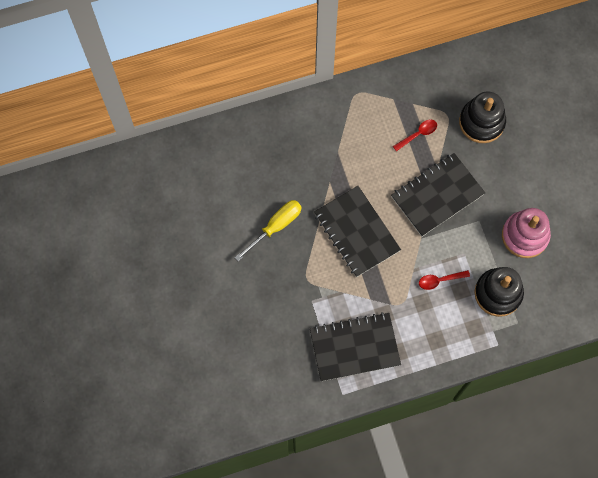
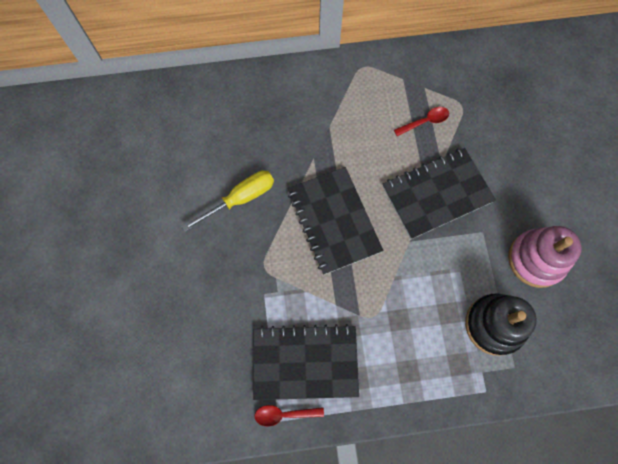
camera: 10 degrees right, 0 degrees up
(440, 280) = (424, 296): red spoon -> red spoon (284, 414)
(481, 122) = (501, 120): black stacking toy -> none

